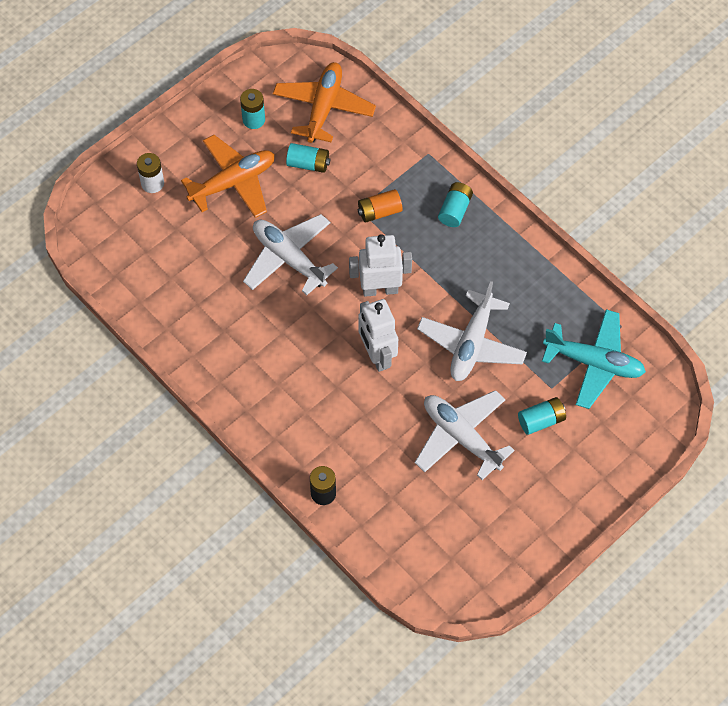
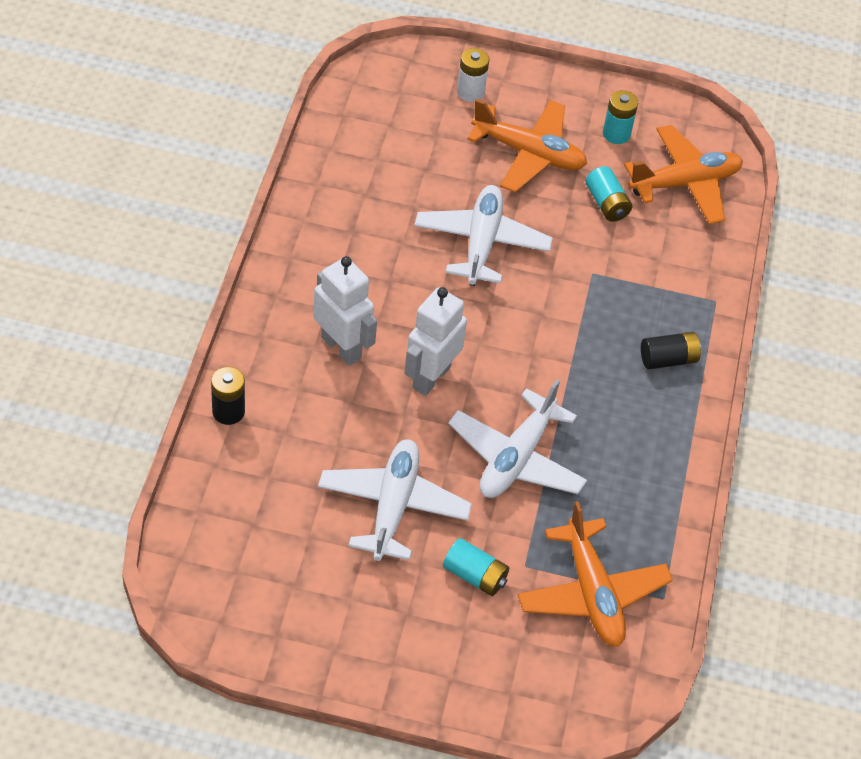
camera: 50 degrees right, 10 degrees down
(379, 212) = (605, 293): orange battery -> none
(380, 289) = (512, 340): white robot -> white robot (341, 347)
(455, 210) = (668, 359): turquoise battery -> black battery
(471, 344) = (516, 458): white plane -> white plane turned 45 degrees counterclockwise
(594, 363) = (592, 593): turquoise plane -> orange plane

